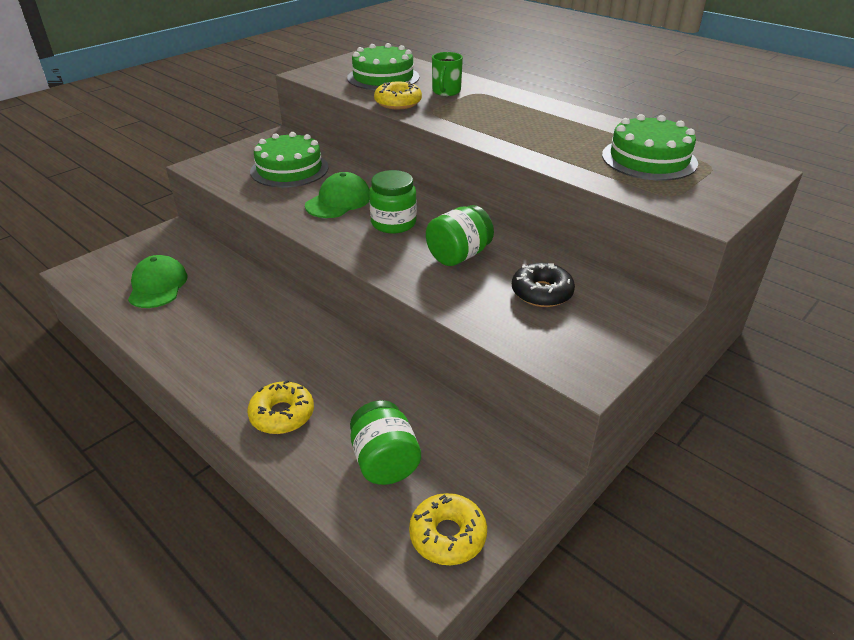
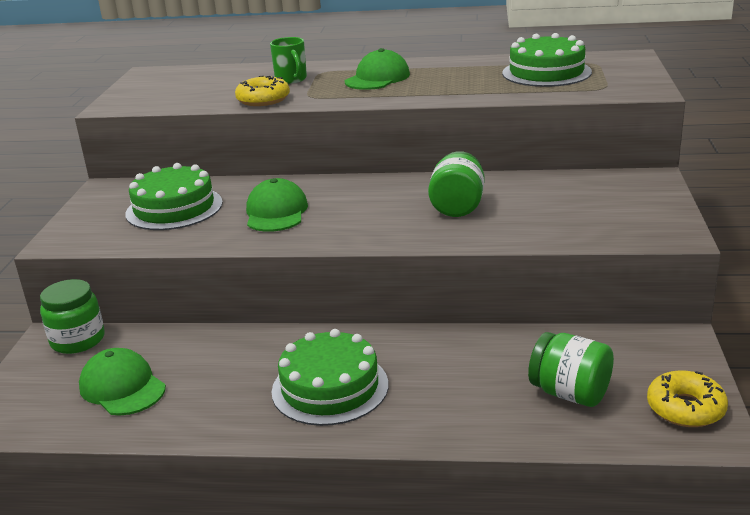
camera: 35 degrees left, 10 degrees down
(282, 414) = (434, 412): yellow donut -> none
(383, 77) = (204, 86): green cake -> green cake (330, 387)
(393, 223) = (360, 208): green jar -> green jar (78, 340)
(505, 113) = (377, 78): none -> green cap
(541, 292) = (562, 203): black donut -> none

